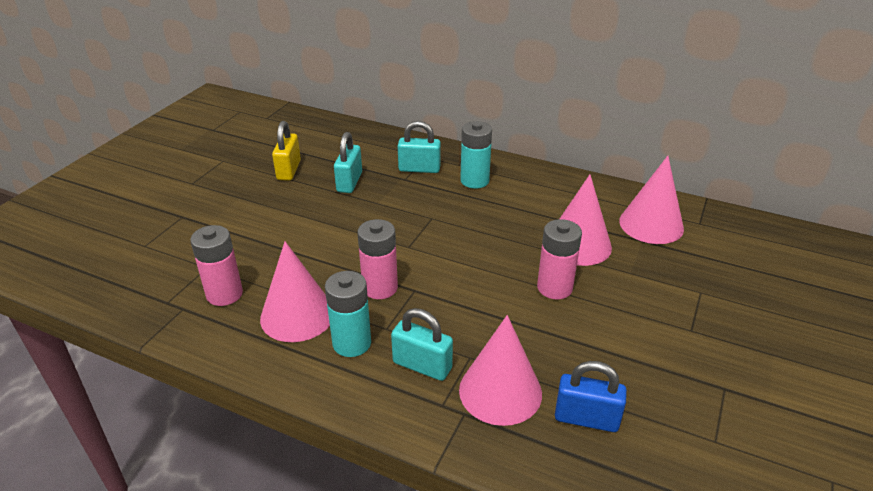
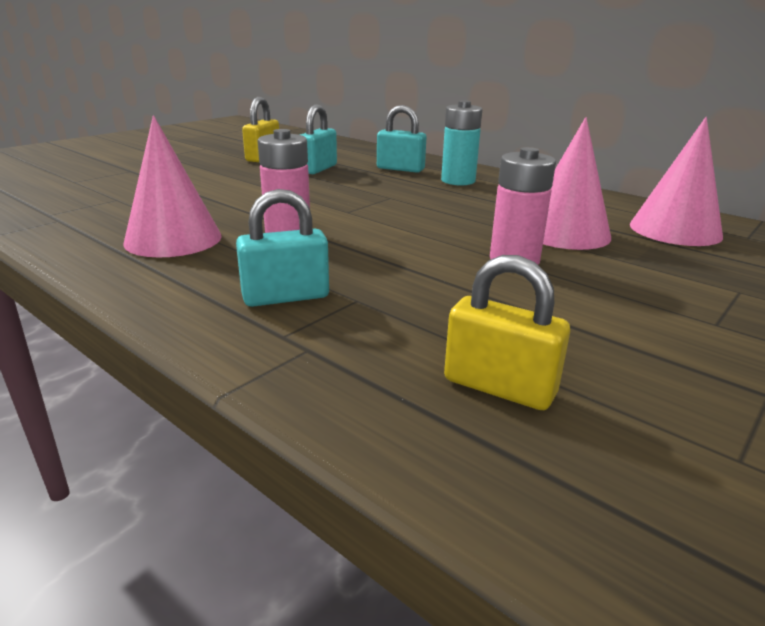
camera: 15 degrees right, 10 degrees down
(224, 294) = (112, 216): pink battery -> none
(352, 343) = (214, 267): turquoise battery -> none
(422, 365) = (285, 297): turquoise padlock -> turquoise padlock turned 60 degrees counterclockwise
(500, 391) = (377, 336): pink cone -> none
(586, 418) = (499, 387): blue padlock -> yellow padlock

